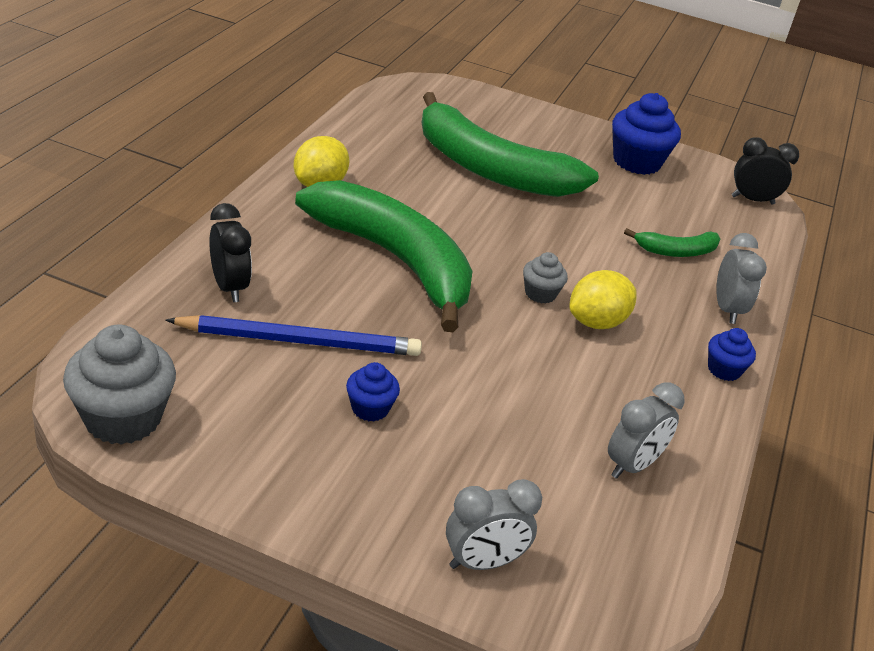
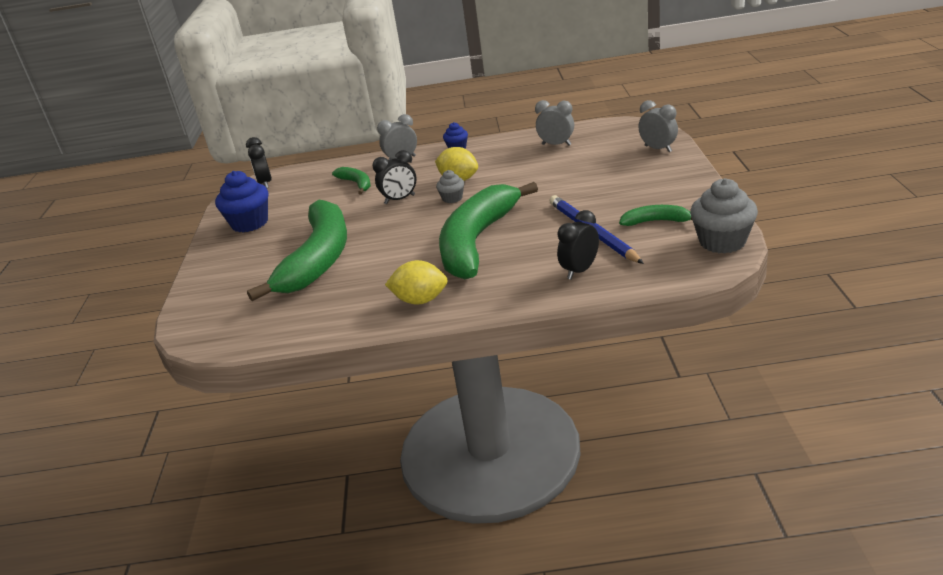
camera: 105 degrees left, 5 degrees down
(251, 402) = (656, 221): none -> green banana
(370, 408) = (612, 198): blue cupcake -> none
(585, 260) = (400, 199): none -> black clock

